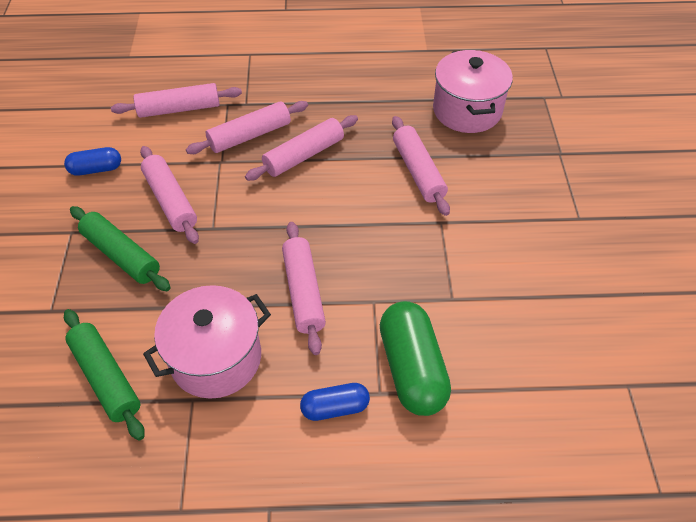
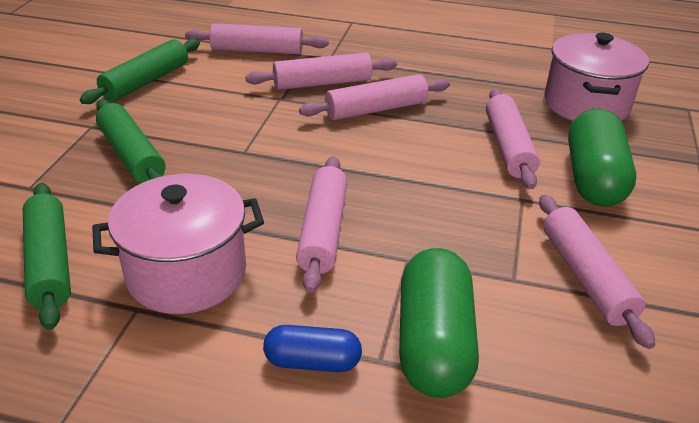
camera: 15 degrees right, 15 degrees down
(96, 169) = (146, 82): blue capsule -> green rolling pin
(170, 201) = (209, 120): pink rolling pin -> pink rolling pin (585, 277)
(487, 188) = (593, 178): none -> green capsule

